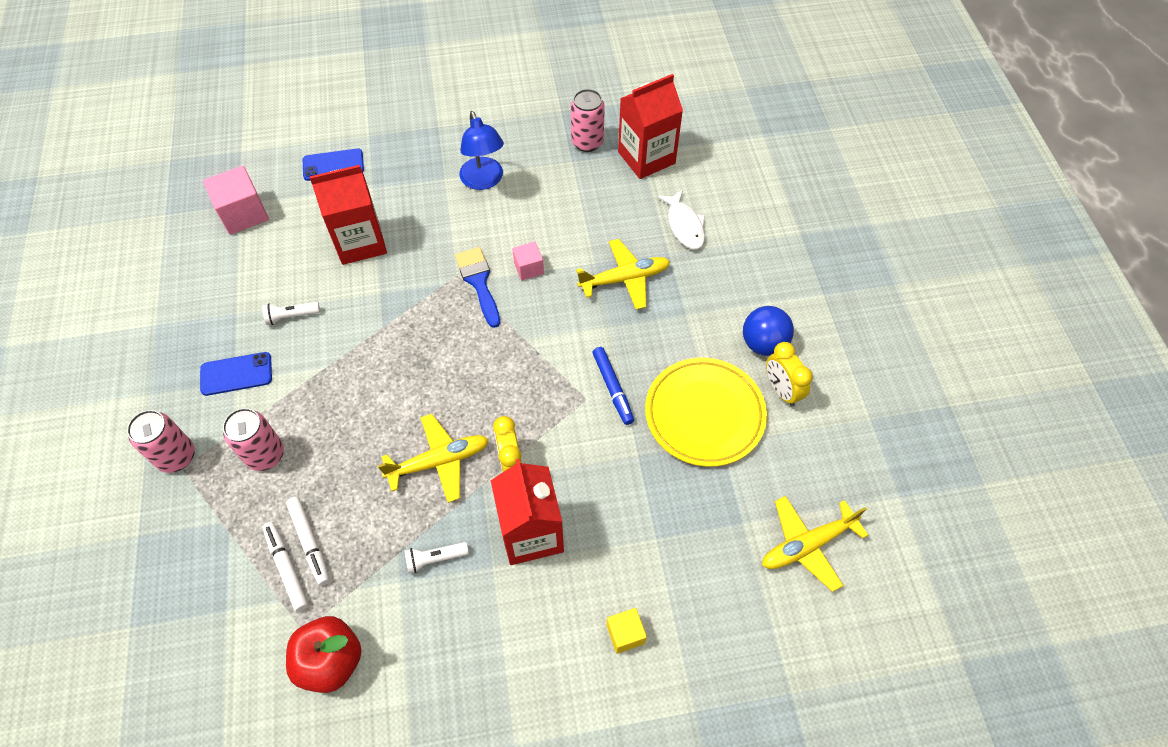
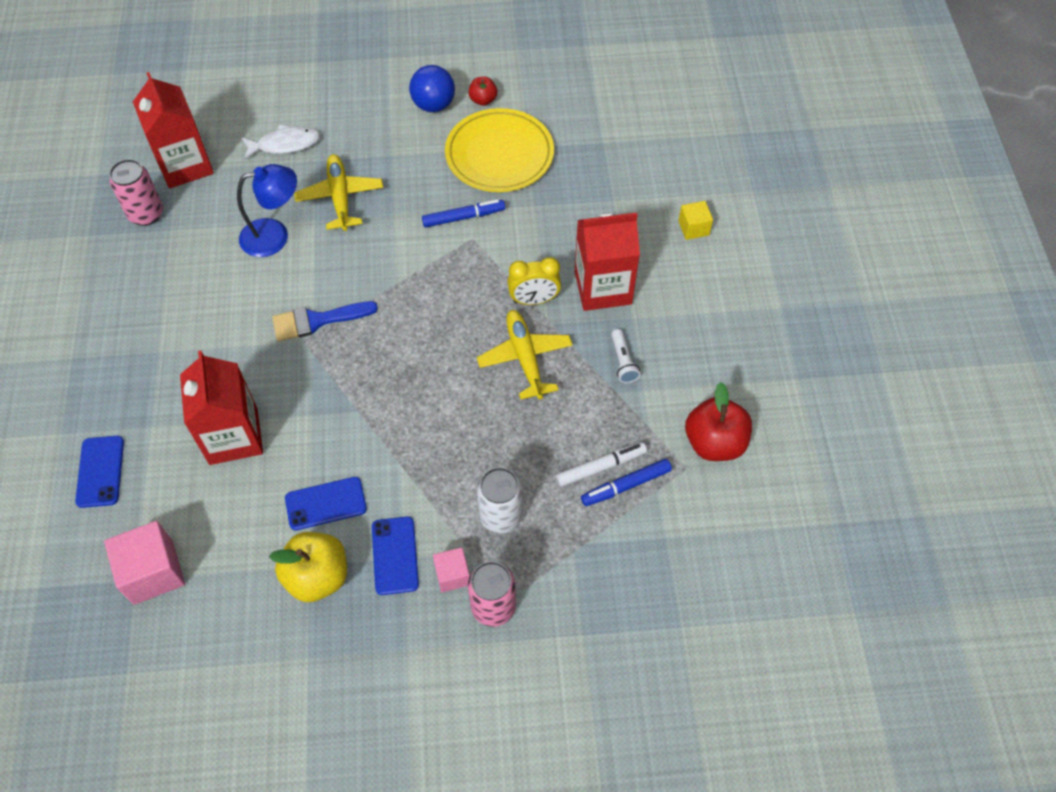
camera: 85 degrees left, 0 degrees up
(224, 320) = (317, 576): none -> yellow apple
(265, 455) = (501, 516): pink can -> white can
(287, 568) = (626, 486): white marker -> blue marker
(291, 316) = (326, 504): white flashlight -> blue phone
(484, 181) = (174, 312): blue lamp -> blue lamp (275, 235)
(528, 268) = (308, 276): pink cube -> pink cube (452, 575)
(781, 390) = (483, 100): yellow clock -> red apple
(807, 545) = (624, 105): yellow plane -> none

